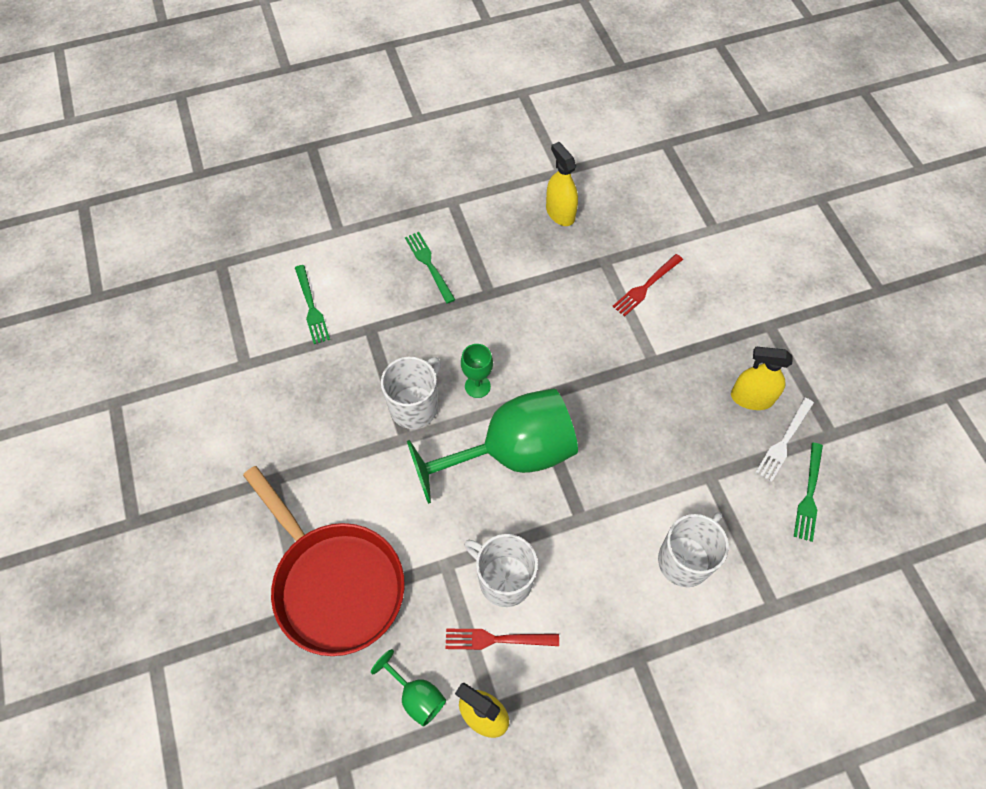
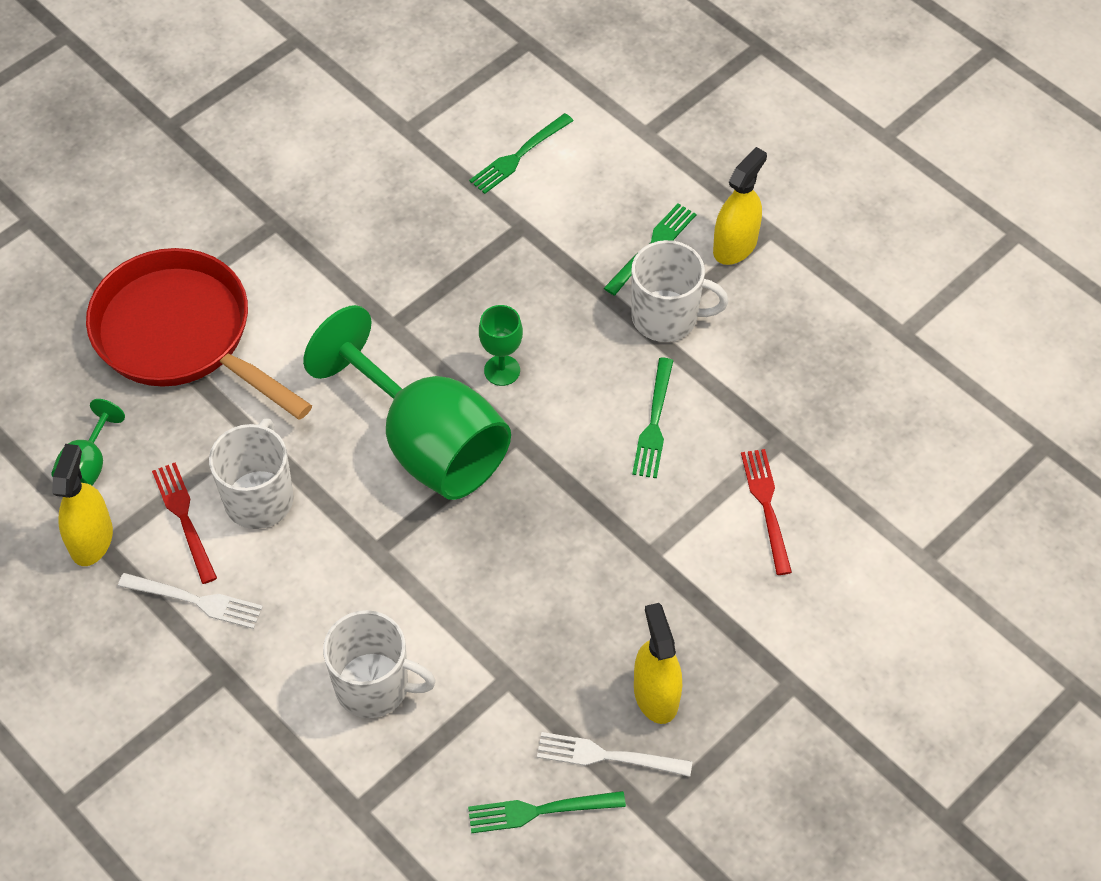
camera: 65 degrees right, 5 degrees down
(334, 583) = (181, 335): red pan -> red pan turned 105 degrees clockwise
(415, 406) = (439, 317): white mug -> white mug (666, 317)
(560, 213) = (828, 359): yellow spray bottle -> yellow spray bottle (735, 246)
(560, 319) = (654, 423): none -> green fork
(570, 655) = (196, 601): none -> white fork
(646, 287) = (766, 506): red fork -> red fork turned 60 degrees clockwise

